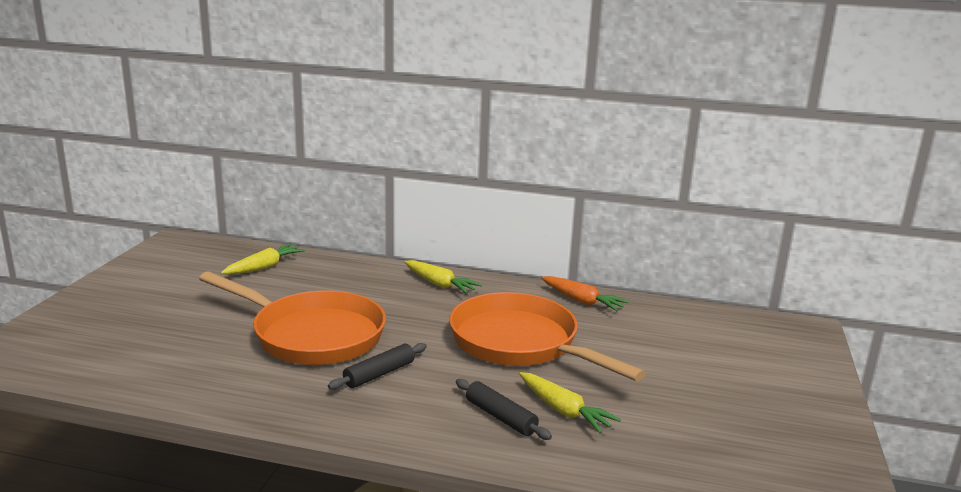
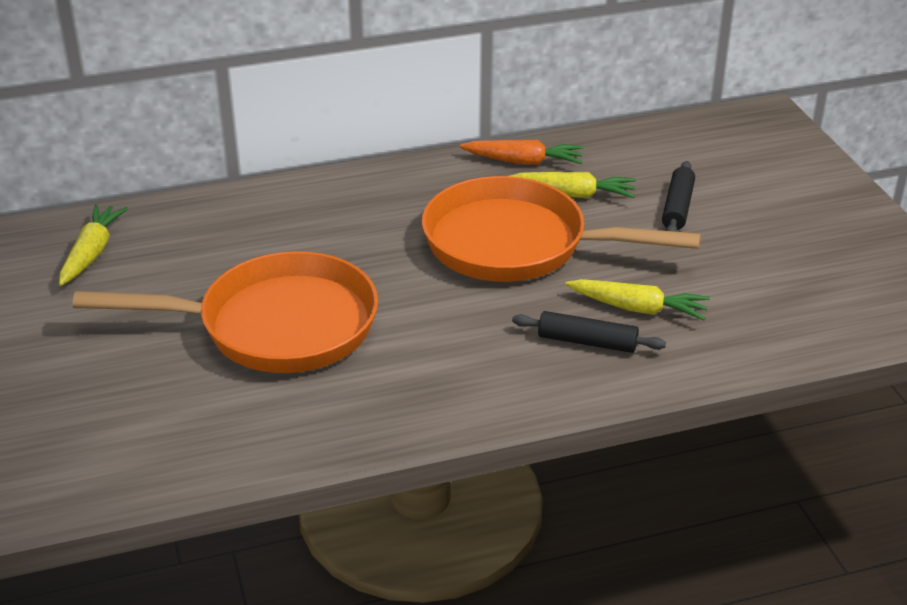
camera: 30 degrees left, 15 degrees up
(379, 374) = (411, 344): black rolling pin -> black rolling pin (677, 207)
(439, 284) = (343, 197): yellow carrot -> yellow carrot (573, 194)

